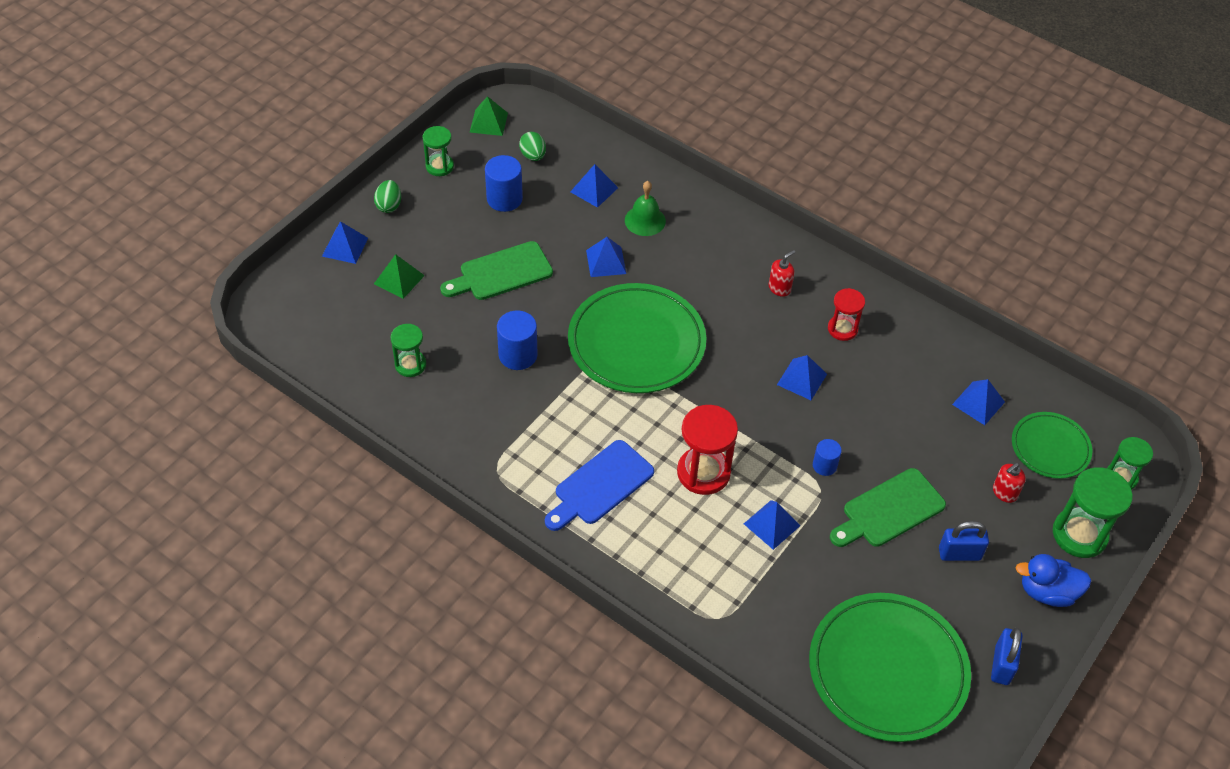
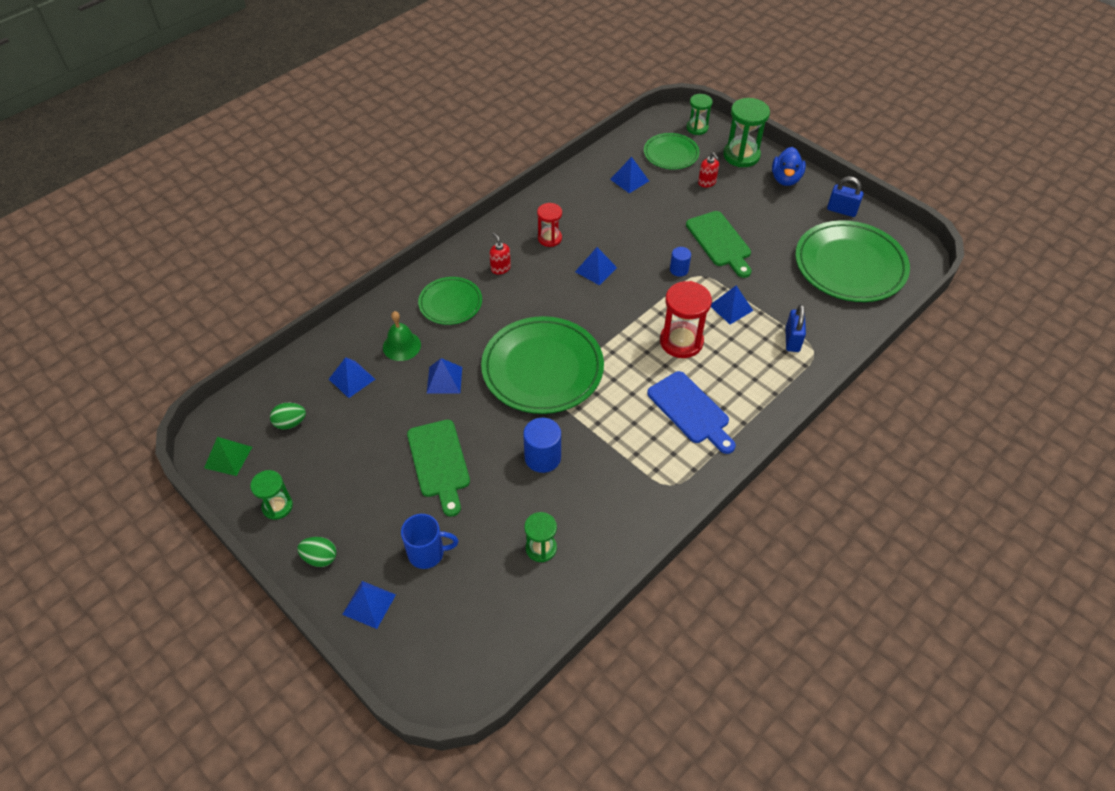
camera: 80 degrees left, 0 degrees up
(399, 279) = (428, 553): green pyramid -> blue mug
(504, 199) = (342, 452): blue cylinder -> none
(714, 251) = (450, 303): none -> green plate
(959, 554) = (756, 213): blue padlock -> blue padlock (792, 340)

